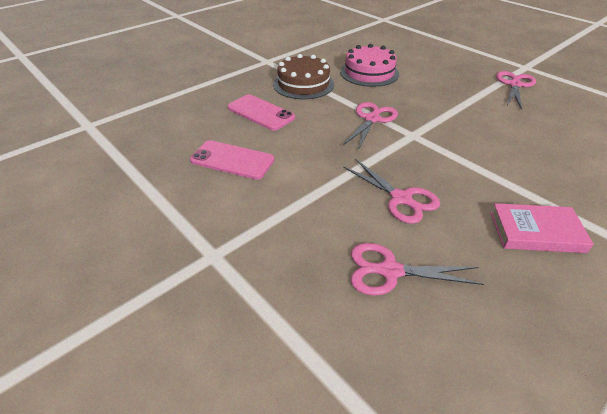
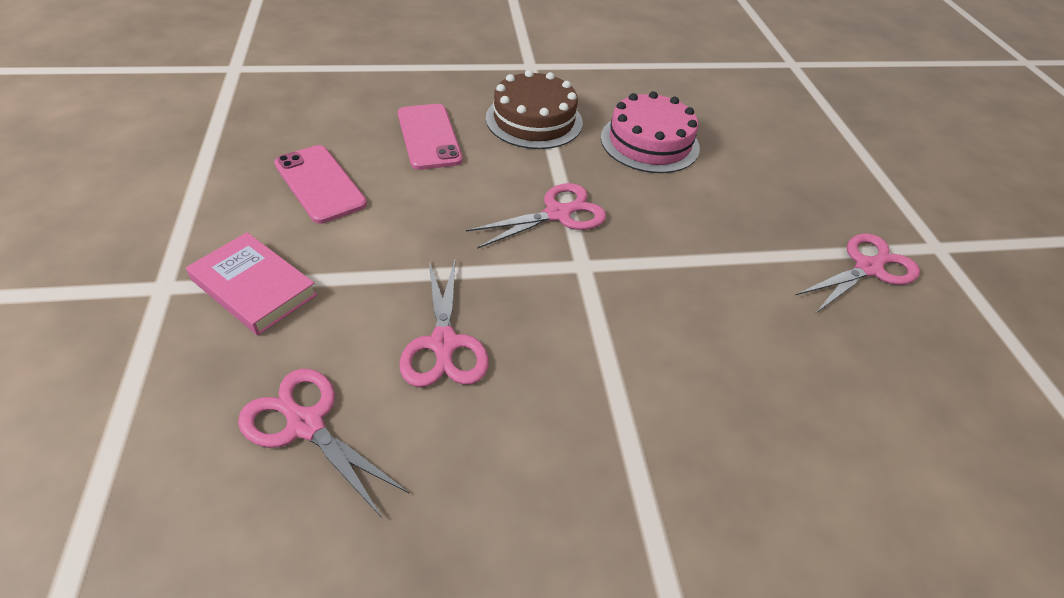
camera: 30 degrees right, 5 degrees up
(536, 232) = (559, 503): pink book -> pink book (254, 287)

